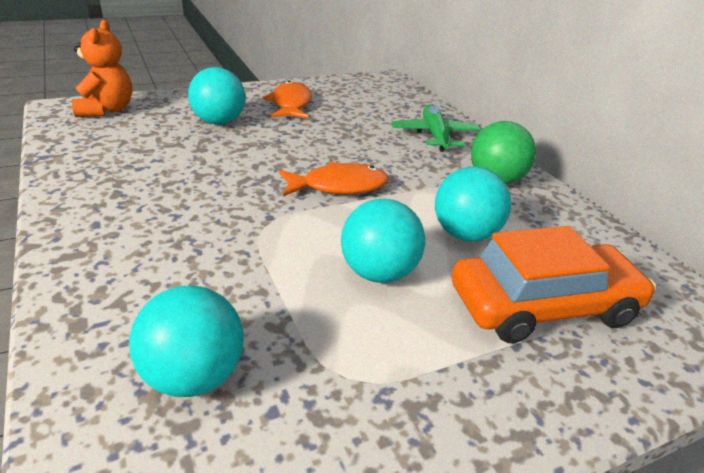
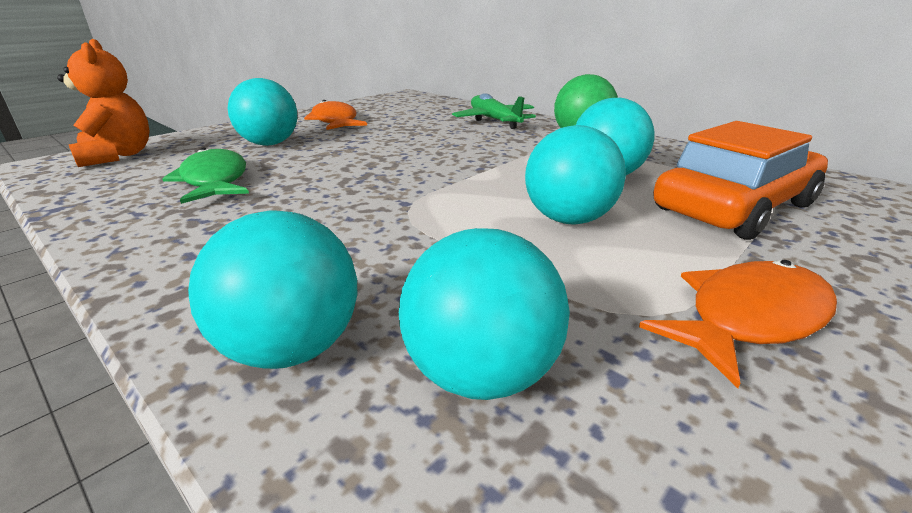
camera: 20 degrees left, 5 degrees down
(105, 318) = (291, 348): none -> turquoise ball
(153, 155) = (214, 181): none -> green fish
(339, 186) = (450, 166): orange fish -> orange fish (748, 318)

